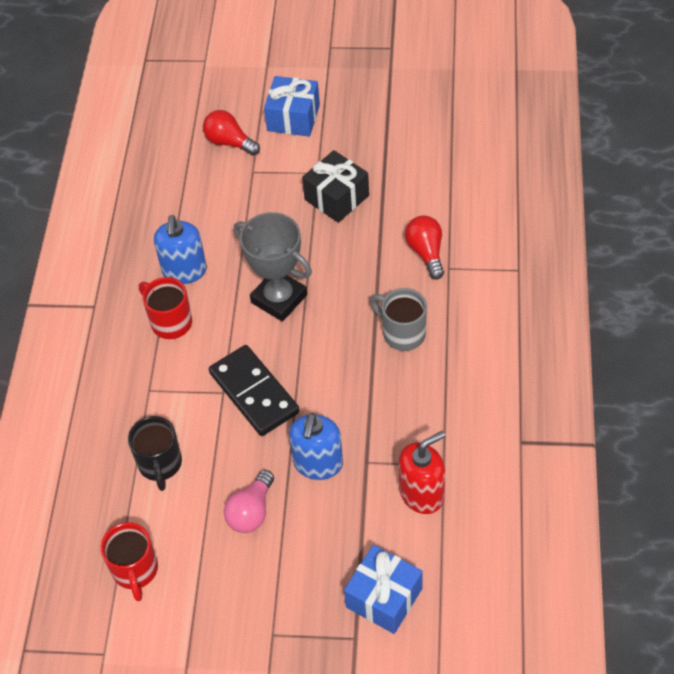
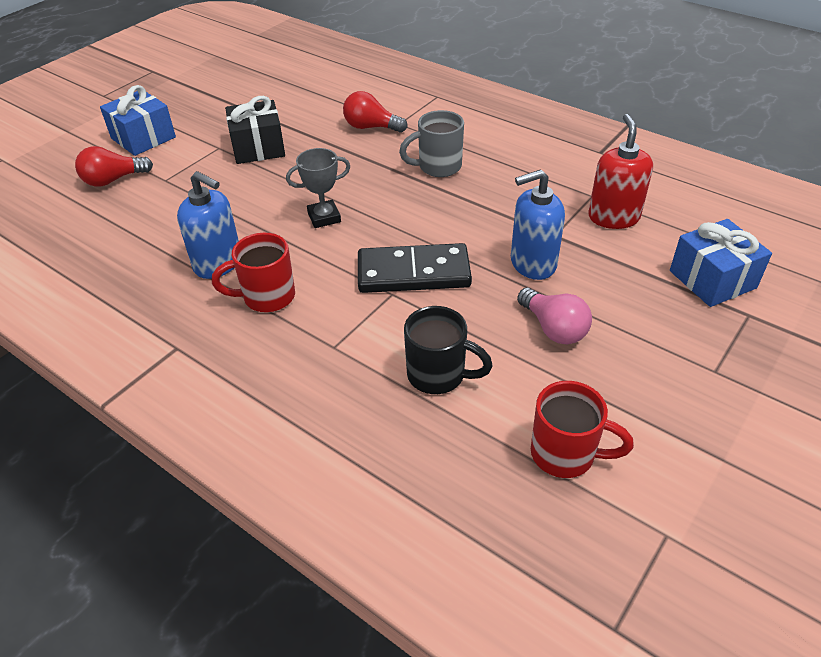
camera: 60 degrees left, 10 degrees down
(279, 298) = (324, 217): grey trophy -> grey trophy, size x0.61
(318, 464) = (532, 263): blue soap dispenser -> blue soap dispenser turned 120 degrees clockwise

